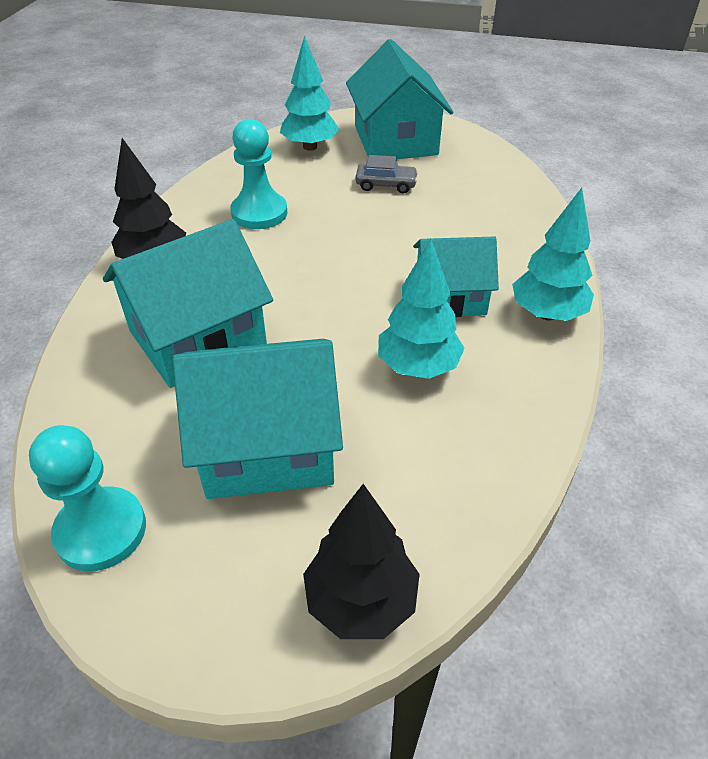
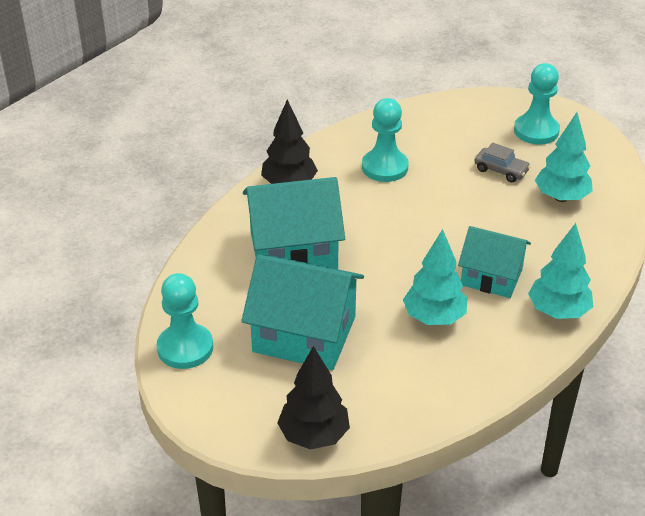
camera: 25 degrees right, 5 degrees down
(310, 147) = (458, 118): turquoise tree -> turquoise tree (561, 197)
(395, 140) = (536, 131): turquoise house -> turquoise pawn

